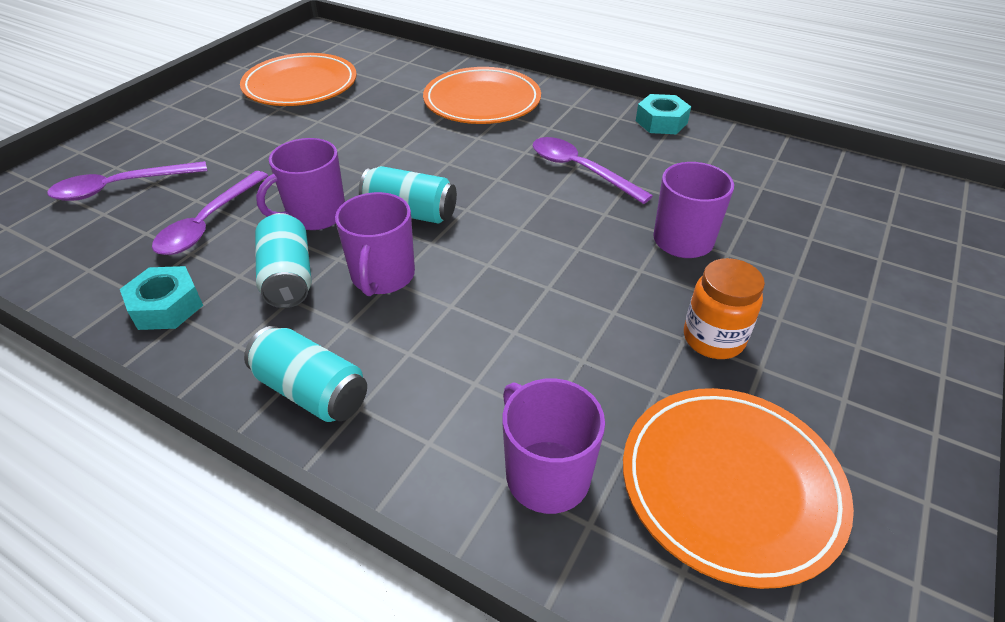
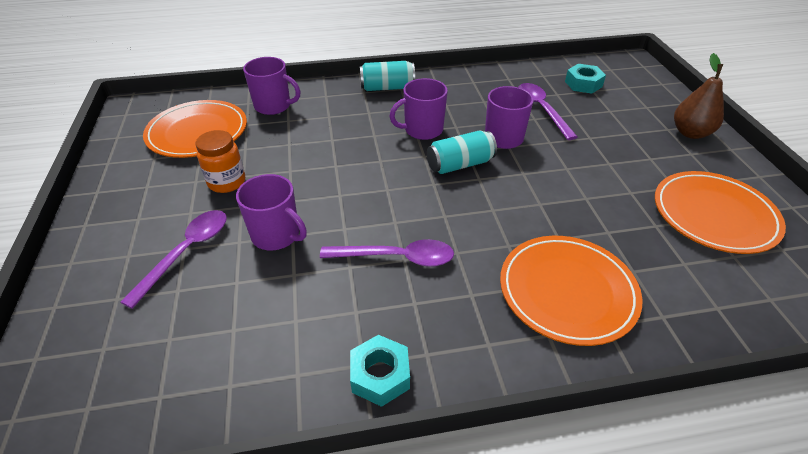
camera: 140 degrees right, 0 degrees up
(121, 187) = (616, 101): purple spoon -> purple spoon (186, 252)
(157, 128) = (690, 133): none -> brown pear
(166, 306) = (487, 81): turquoise nut -> turquoise nut (583, 84)
(288, 277) = (462, 110): turquoise can -> none
(382, 276) = (422, 130): purple mug -> purple mug turned 75 degrees counterclockwise

